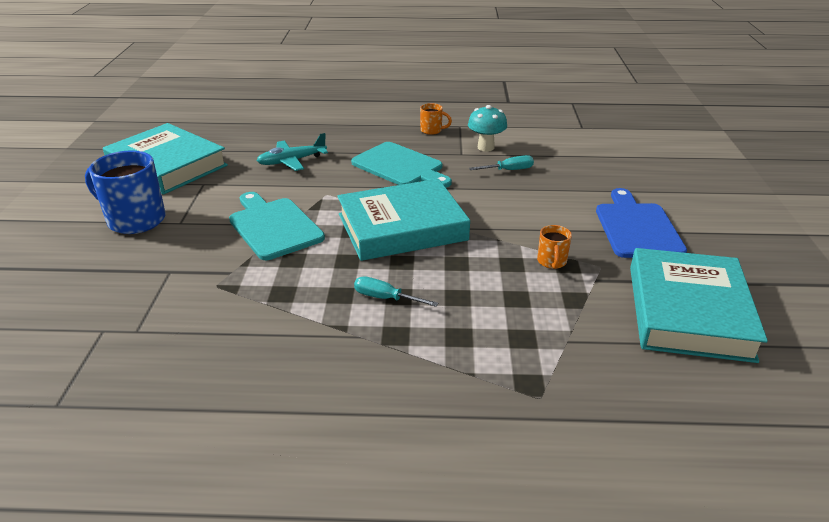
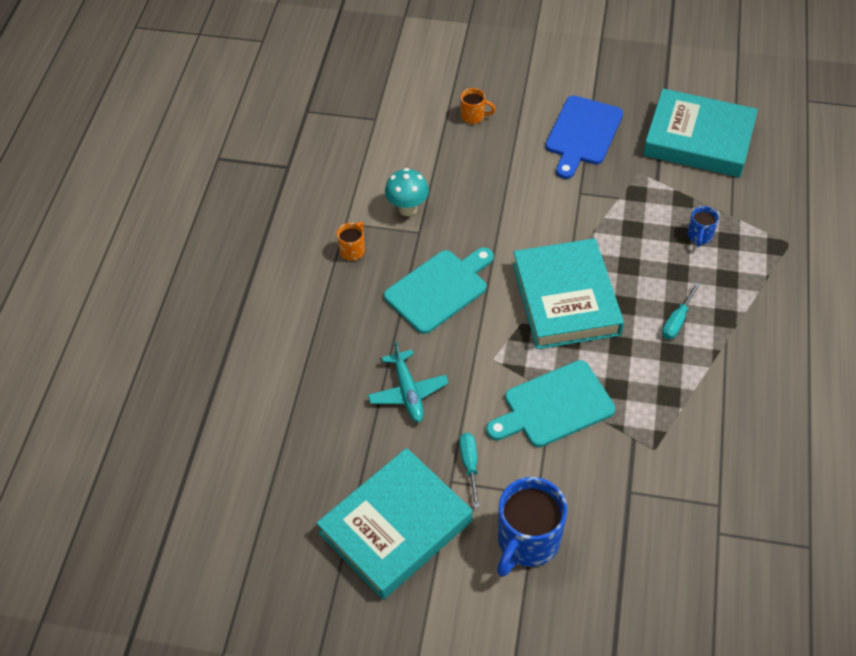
camera: 80 degrees left, 20 degrees up
(509, 170) = (463, 199): turquoise screwdriver -> turquoise screwdriver (469, 464)
(520, 314) = (699, 236): none -> blue mug
(552, 262) = (630, 202): orange mug -> orange mug (474, 116)
(637, 228) = (582, 134): blue cutting board -> blue cutting board turned 75 degrees counterclockwise

